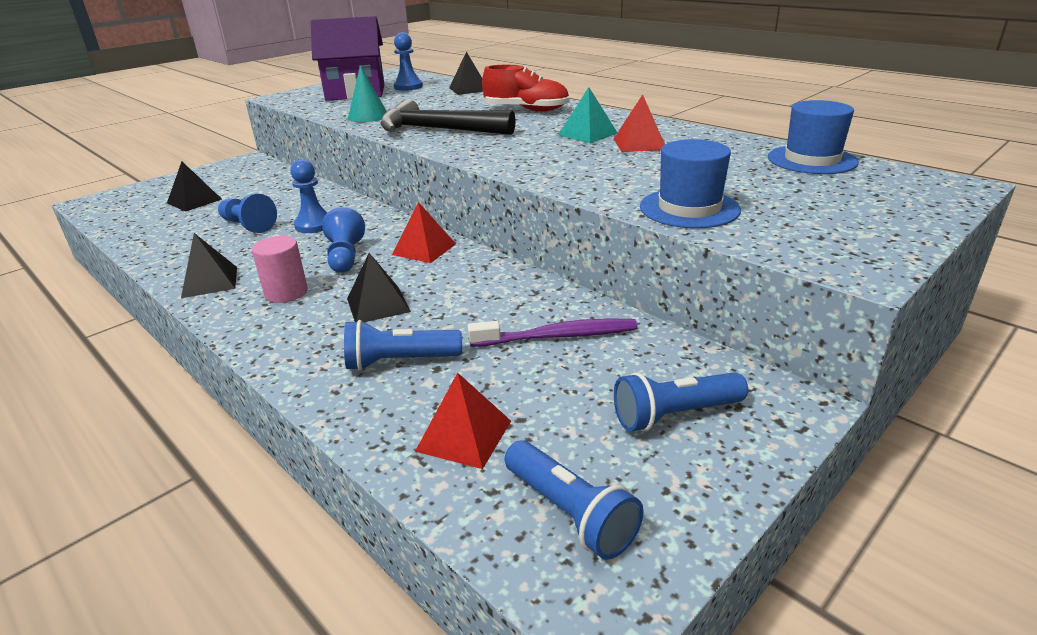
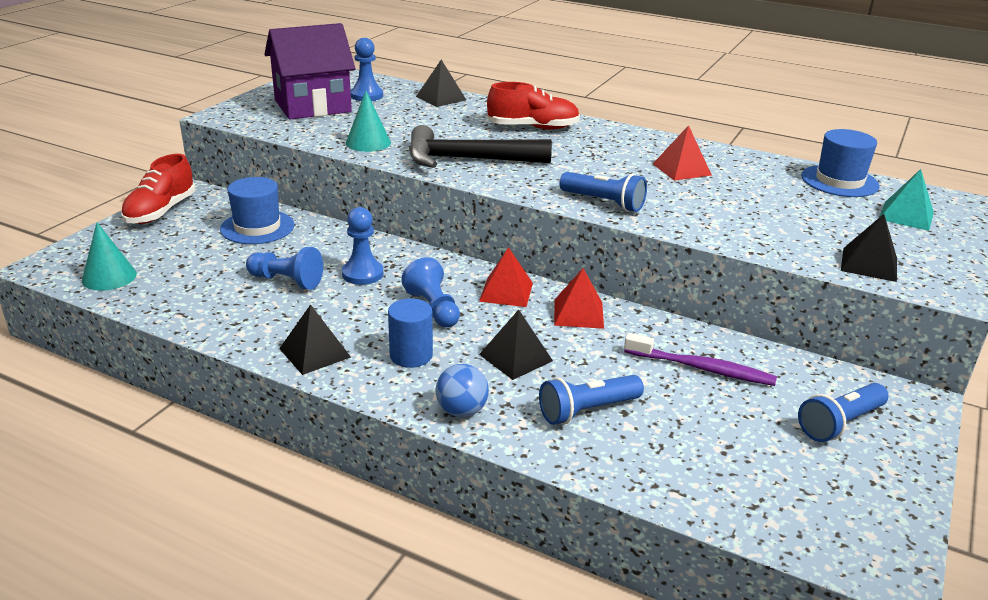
camera: 20 degrees left, 0 degrees up
(123, 212) = (109, 277): none -> turquoise cone
(194, 201) = (184, 254): black pyramid -> black pyramid (869, 264)
(210, 171) = (161, 212): none -> red shoe
(281, 345) = (461, 411): none -> blue ball
(286, 293) = (411, 355): pink cylinder -> blue cylinder
(464, 435) = (697, 466): red pyramid -> red pyramid (578, 313)
(557, 336) = (702, 368): purple toothbrush -> purple toothbrush turned 45 degrees clockwise
(570, 513) = (821, 511): blue flashlight -> blue flashlight (604, 202)
(588, 134) = (623, 159): turquoise pyramid -> turquoise pyramid (906, 215)
(689, 208) = (783, 242): blue hat -> blue hat (257, 227)

